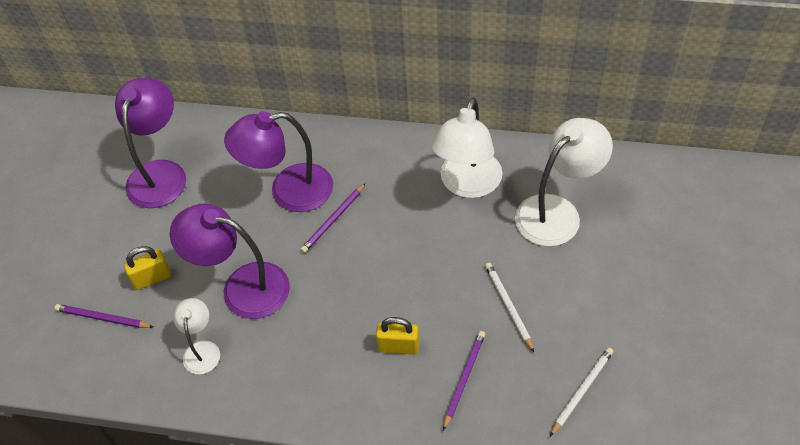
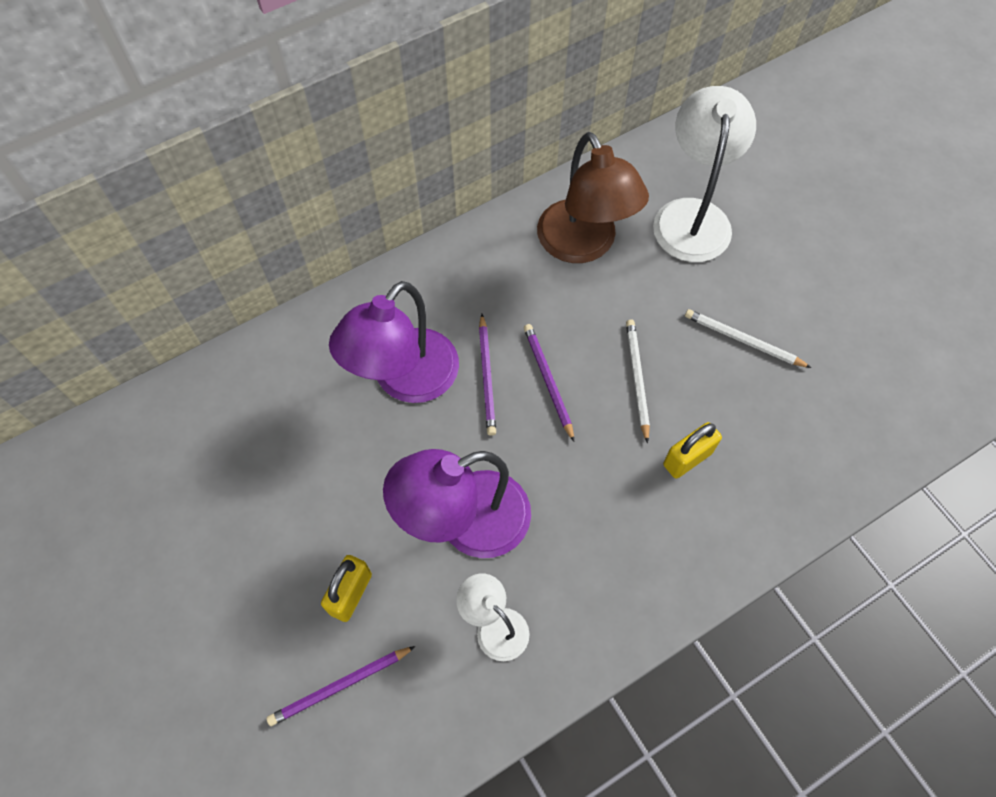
camera: 45 degrees left, 10 degrees up
(160, 173) = (227, 466): purple lamp -> none
(464, 379) = (776, 442): purple pencil -> purple pencil (548, 381)
(467, 185) = (583, 245): white lamp -> brown lamp
(582, 391) = (881, 372): white pencil -> white pencil (637, 379)

